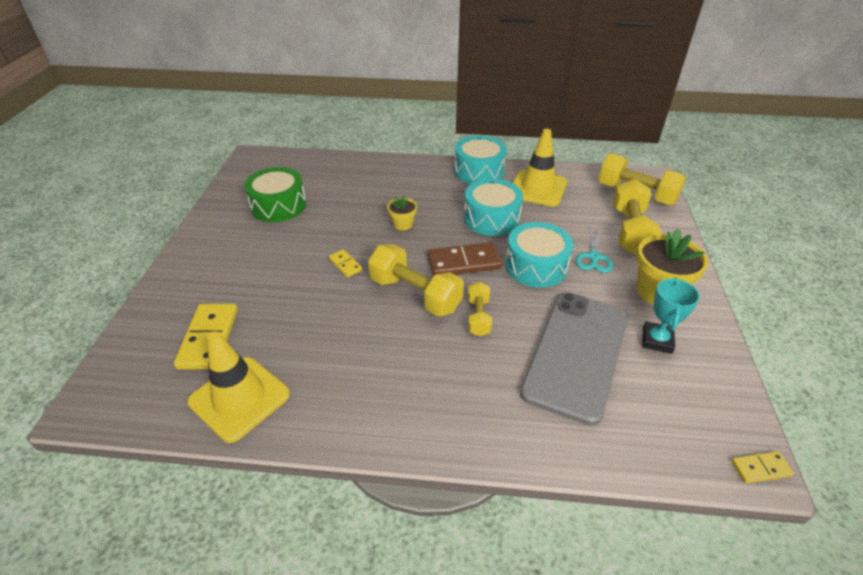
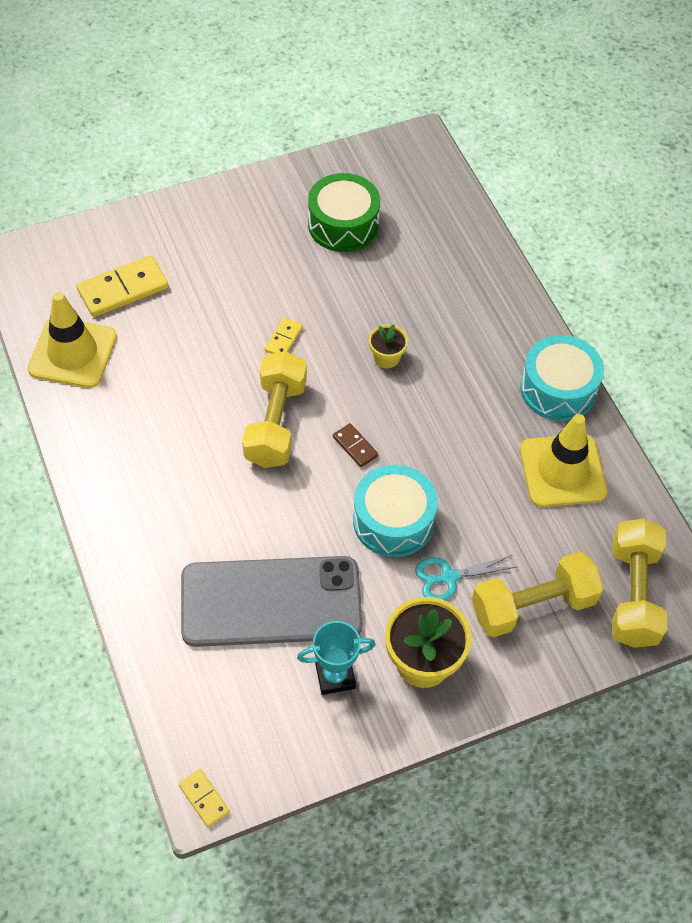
camera: 60 degrees right, 15 degrees up
(464, 262) = (355, 446): brown domino -> brown domino, size x0.52
(478, 317) = (274, 494): yellow dumbbell -> none
(491, 218) = (458, 442): turquoise drum -> none

